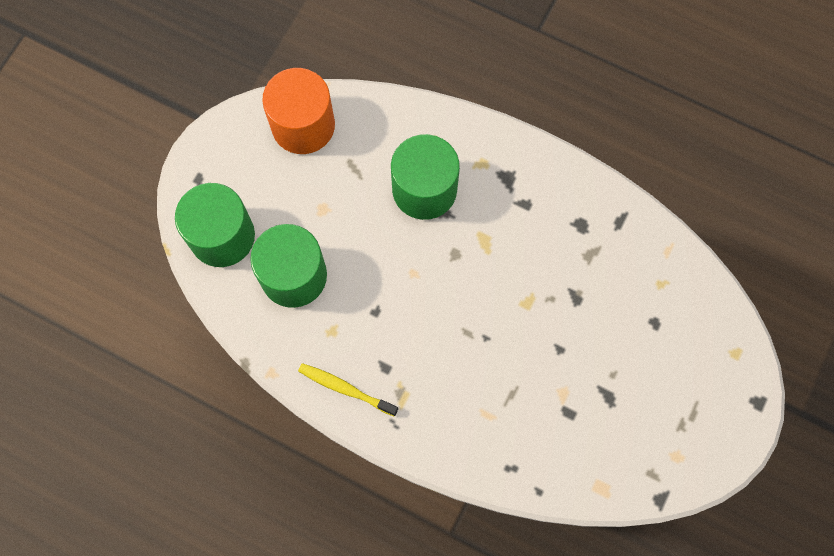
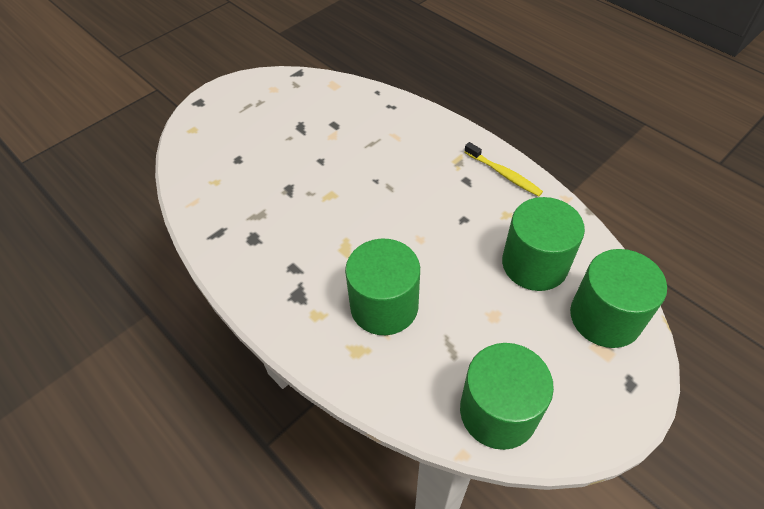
camera: 160 degrees left, 20 degrees down
(303, 125) = (498, 411): orange cylinder -> green cylinder

